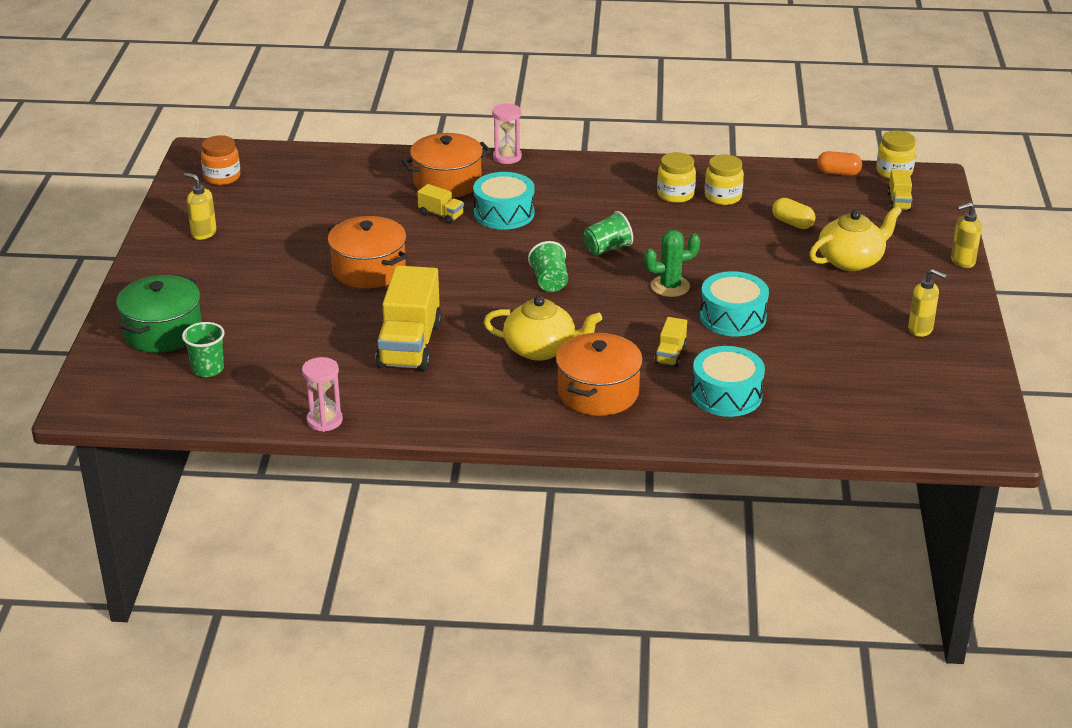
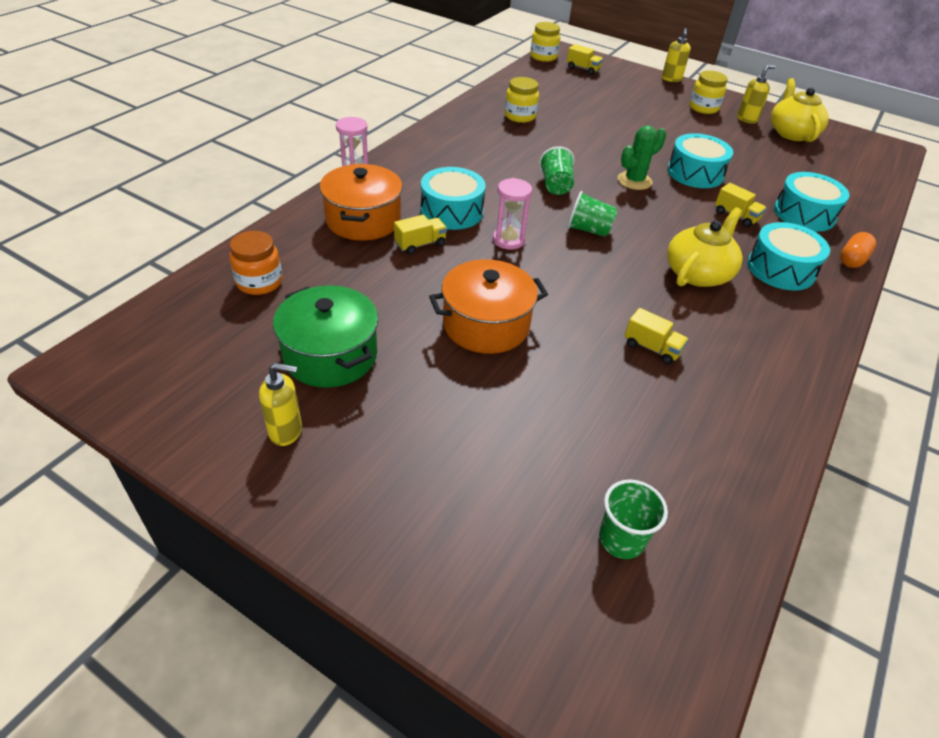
camera: 65 degrees left, 10 degrees up
(163, 331) = (502, 559): green pot -> green pot (330, 355)
(203, 233) = (286, 431): yellow soap dispenser -> yellow soap dispenser turned 150 degrees counterclockwise
(222, 177) = (167, 367): orange jar -> orange jar (259, 282)
(324, 420) = (776, 464): pink hourglass -> pink hourglass (508, 240)
(410, 345) = (652, 348): yellow truck -> yellow truck, size x0.46
(598, 392) = (781, 269): orange pot -> turquoise drum
(670, 286) = (634, 181): green cactus -> green cactus turned 45 degrees clockwise
(675, 194) = (498, 131): yellow jar -> yellow jar (703, 108)
(792, 223) = (580, 108): yellow capsule -> none
(838, 173) = (527, 71): orange capsule -> orange capsule (852, 259)
(851, 260) = (645, 108): yellow teapot -> yellow teapot (791, 133)

